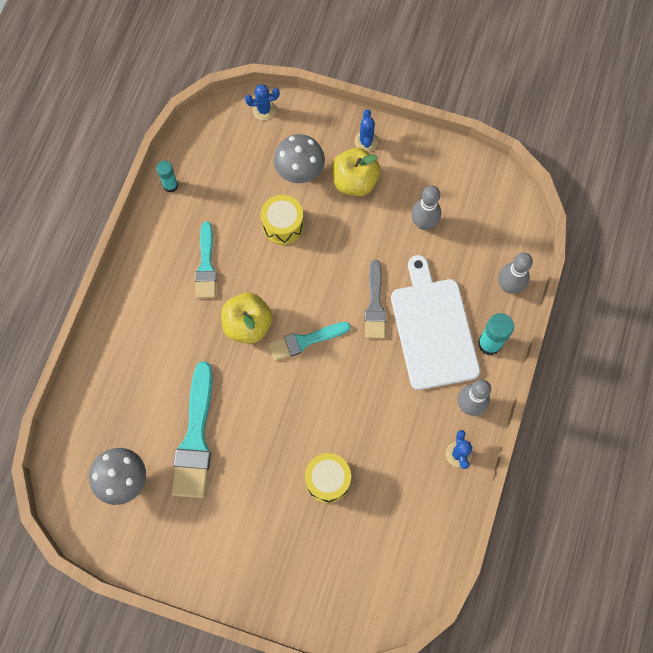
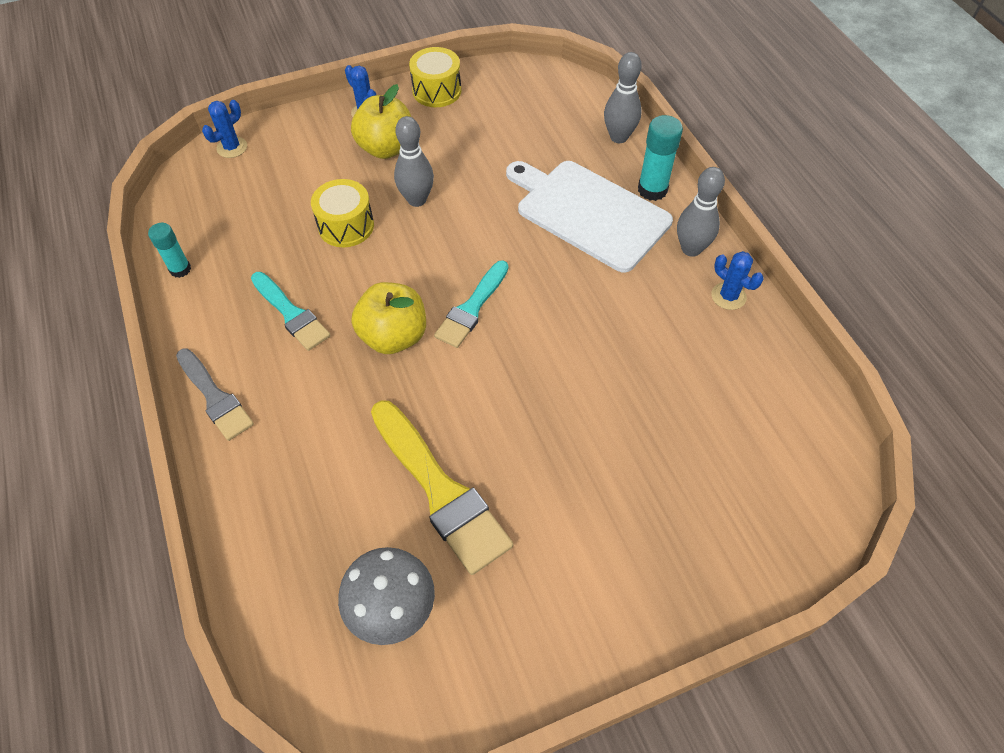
camera: 40 degrees left, 15 degrees down
(195, 437) = (440, 490): turquoise brush -> yellow brush
(300, 172) = (320, 173): grey mushroom -> none
(327, 480) = (630, 417): yellow drum -> yellow drum (437, 91)
(375, 304) = (511, 230): grey brush -> grey brush (215, 397)
(423, 223) = (488, 139): grey bowling pin -> grey bowling pin (417, 200)

